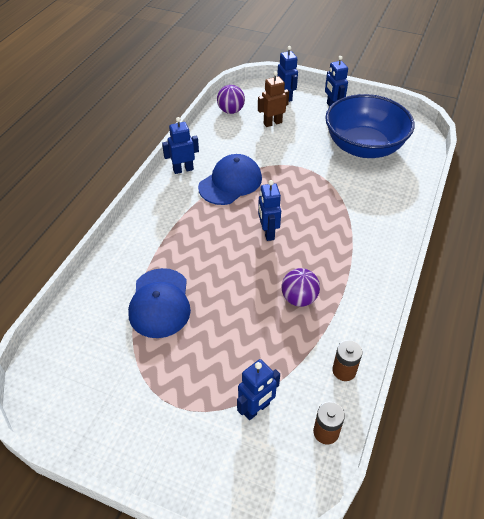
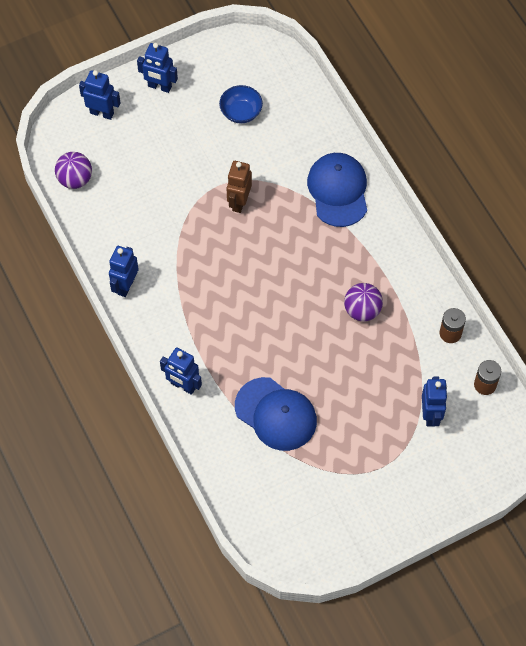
camera: 50 degrees left, 15 degrees up
(230, 183) = (182, 259): blue cap -> blue cap (338, 191)
(268, 233) = (273, 277): blue robot -> blue robot (183, 386)
(272, 123) = (131, 158): brown robot -> brown robot (239, 202)
(364, 147) = (241, 112): blue bowl -> blue bowl, size x0.42

